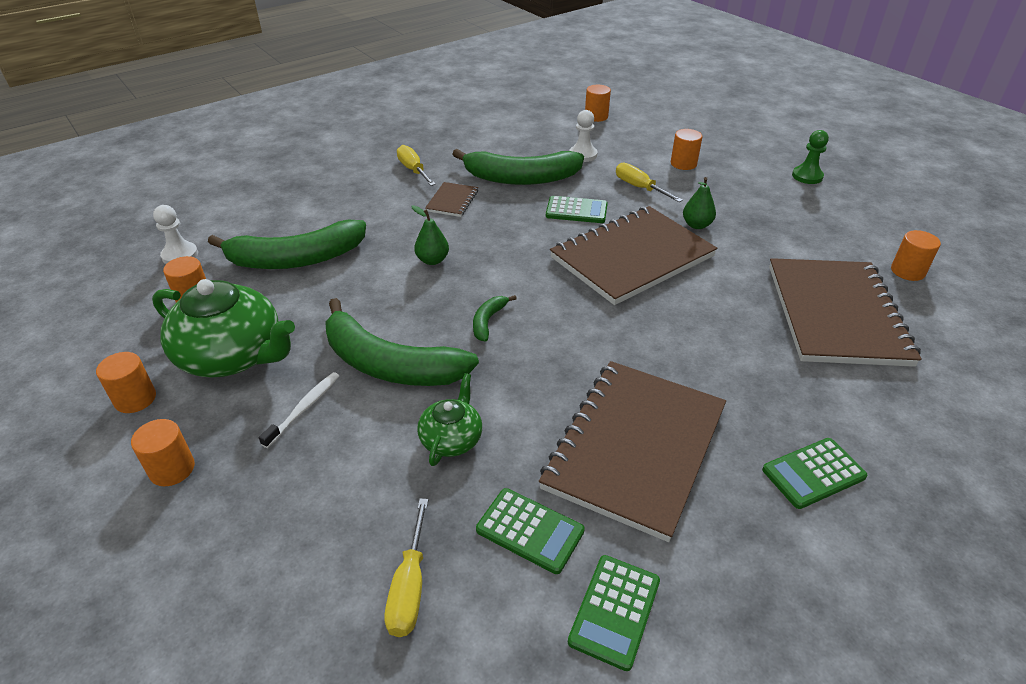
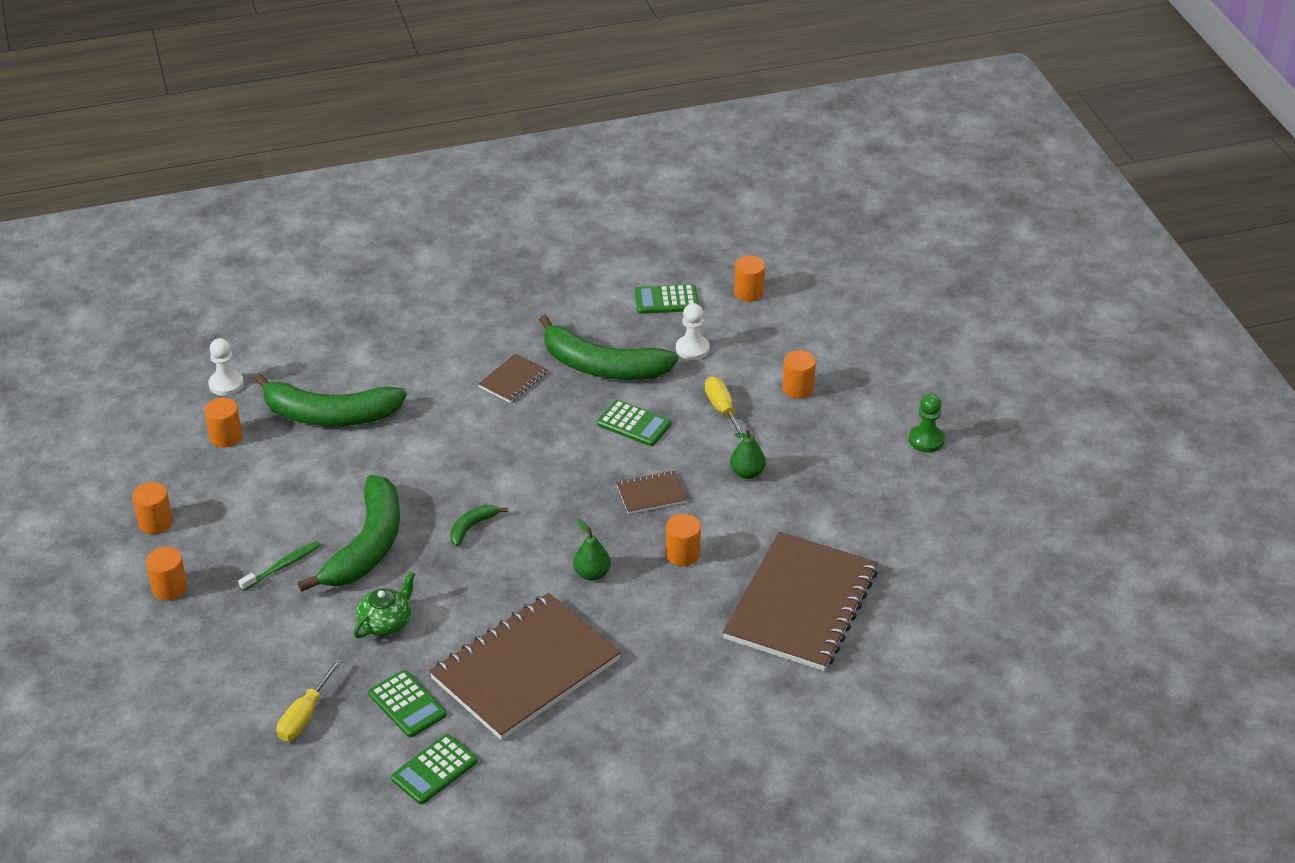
camera: 20 degrees right, 0 degrees up
(233, 356) = (242, 503): green teapot -> none
(304, 408) = (282, 566): white toothbrush -> green toothbrush
(390, 364) = (367, 546): green banana -> green banana turned 120 degrees counterclockwise
(413, 170) = (494, 328): yellow screwdriver -> none
(432, 260) = (456, 448): green pear -> green pear (592, 574)
(632, 257) = (651, 494): brown notebook -> brown notebook, size x0.43
(813, 473) = (652, 727): green calculator -> green calculator (666, 300)
(907, 271) = (919, 581): orange cylinder -> orange cylinder (683, 554)

